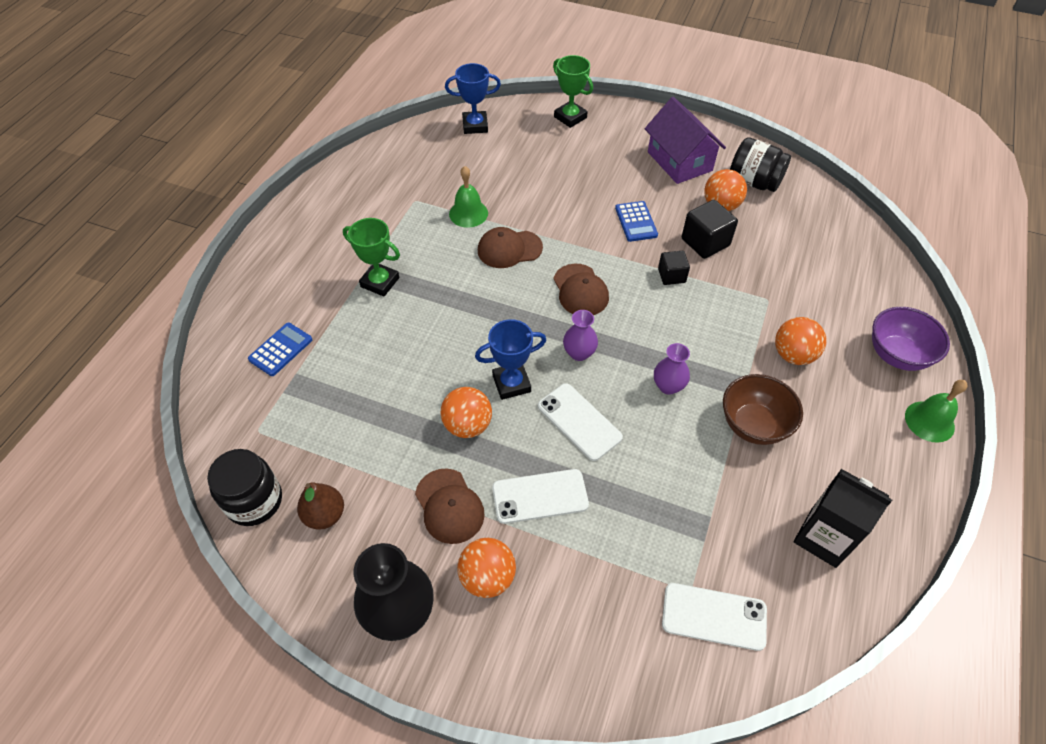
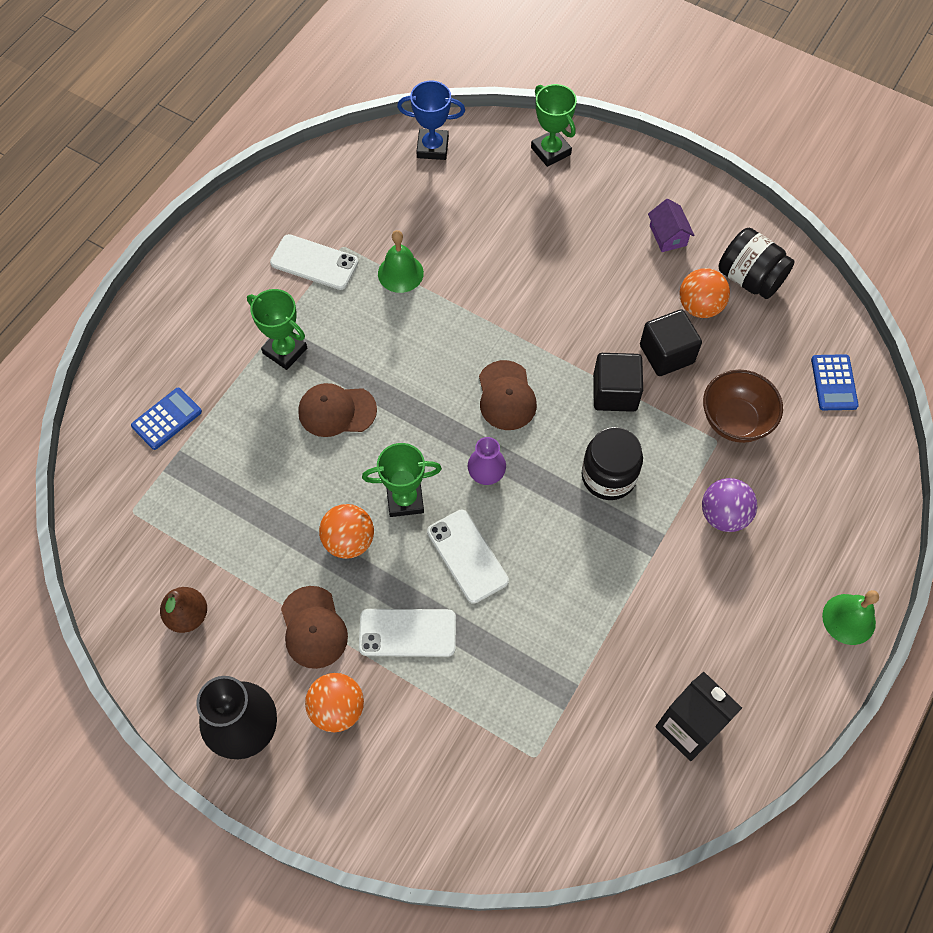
camera: 10 degrees right, 10 degrees up
(254, 501) = (120, 589): black jar -> black jar (608, 476)
(509, 249) = (437, 329): brown cap -> brown cap (337, 411)
(511, 383) = (405, 499): blue trophy -> green trophy
(636, 222) = (592, 314): blue calculator -> blue calculator (833, 383)
(668, 386) = (573, 530): purple vase -> none
(671, 276) = (615, 393): black cube -> black cube, size x1.58
(679, 161) = (668, 235): purple house -> purple house, size x0.52
(714, 616) = (551, 787): white phone -> white phone (314, 262)
(753, 425) = (653, 591): brown bowl -> brown bowl (735, 421)
(793, 355) = (723, 515): orange ball -> purple ball
(897, 355) = (841, 534): purple bowl -> none

